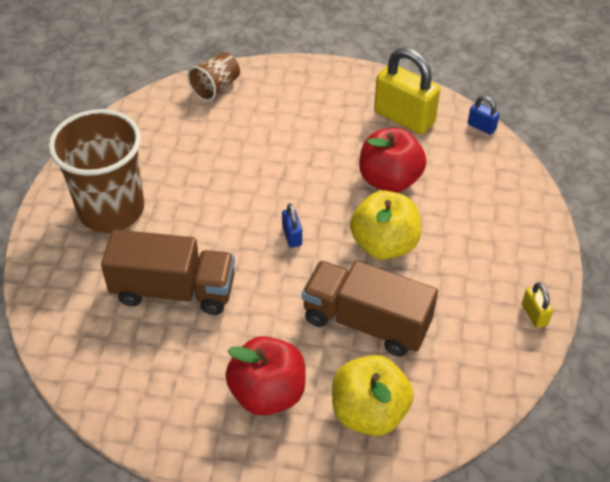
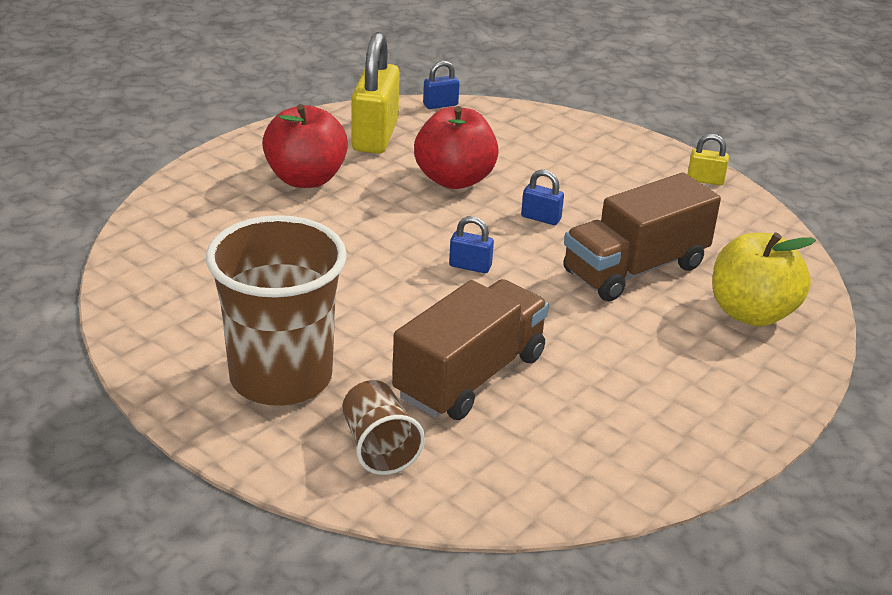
camera: 60 degrees left, 15 degrees down
(215, 87) = (164, 225): brown cup -> brown cup (379, 447)
(268, 393) = (679, 366): red apple -> red apple (305, 179)
(384, 244) = (541, 218): yellow apple -> blue padlock
(404, 118) = (375, 136): yellow padlock -> yellow padlock turned 60 degrees counterclockwise

